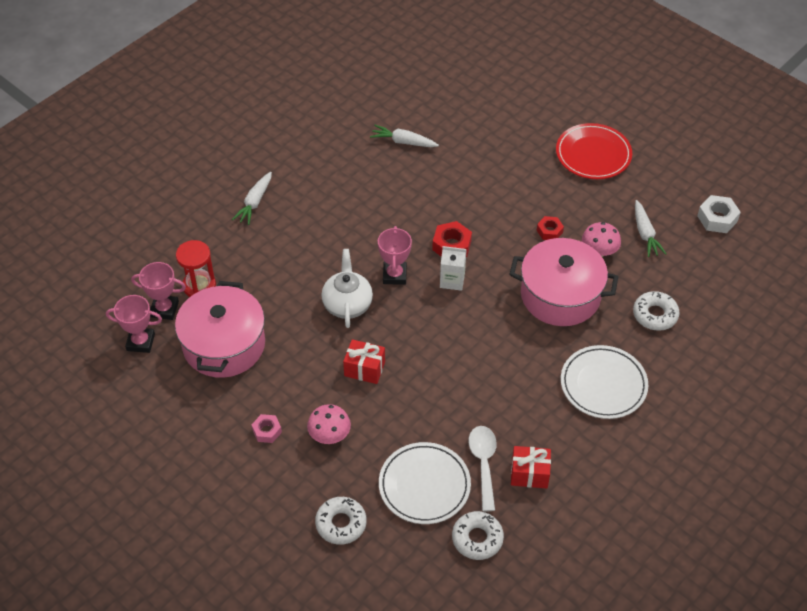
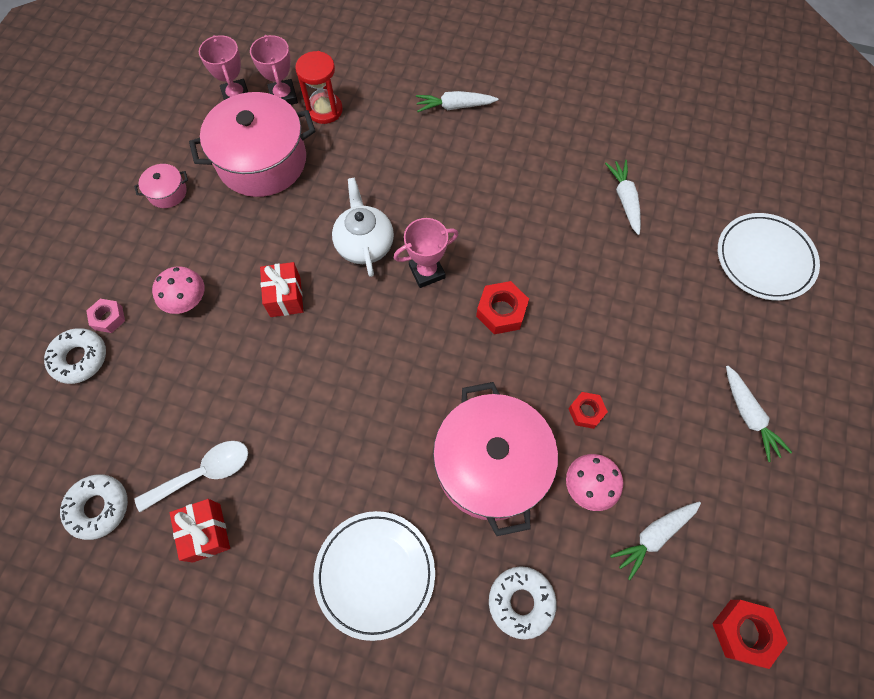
camera: 65 degrees right, 15 degrees up
(212, 421) = (167, 192): none -> pink pot
(267, 431) = (172, 243): pink nut -> pink nut (108, 318)
(347, 304) = (364, 244): white teapot -> white teapot turned 75 degrees counterclockwise
(424, 485) = (153, 421): white plate -> white plate (764, 259)
(452, 280) = (450, 333): white carton -> none
(593, 154) = (748, 416): red plate -> white carrot
(717, 218) = (744, 632): white nut -> red nut

